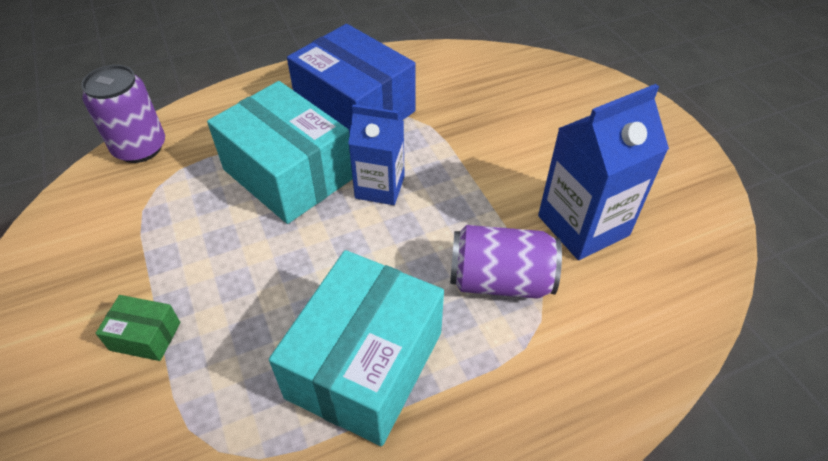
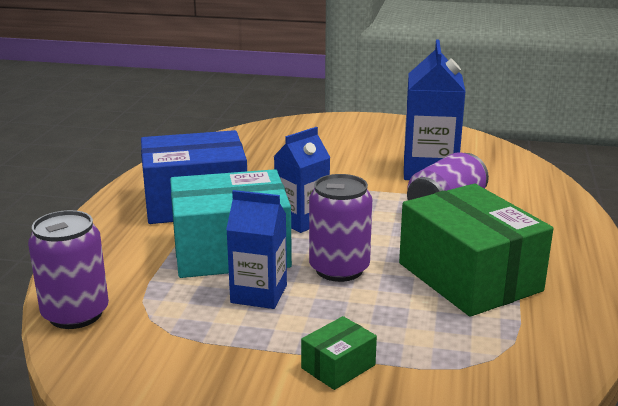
camera: 55 degrees left, 25 degrees down
(229, 228) = (259, 294): none -> blue carton
(308, 257) = (339, 269): none -> purple can
(365, 364) = (469, 277): turquoise box -> green box

